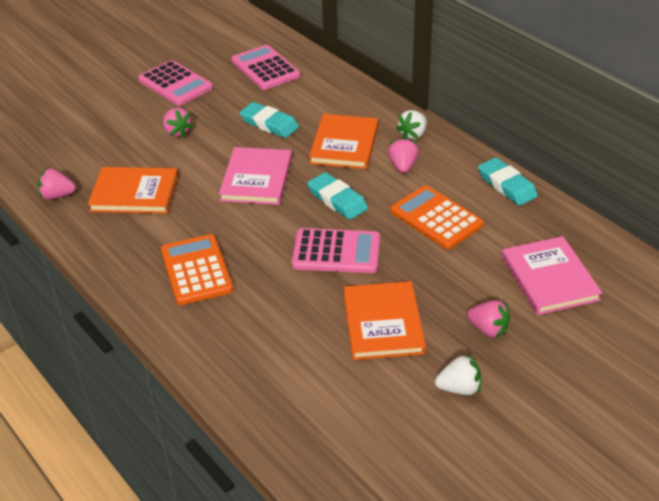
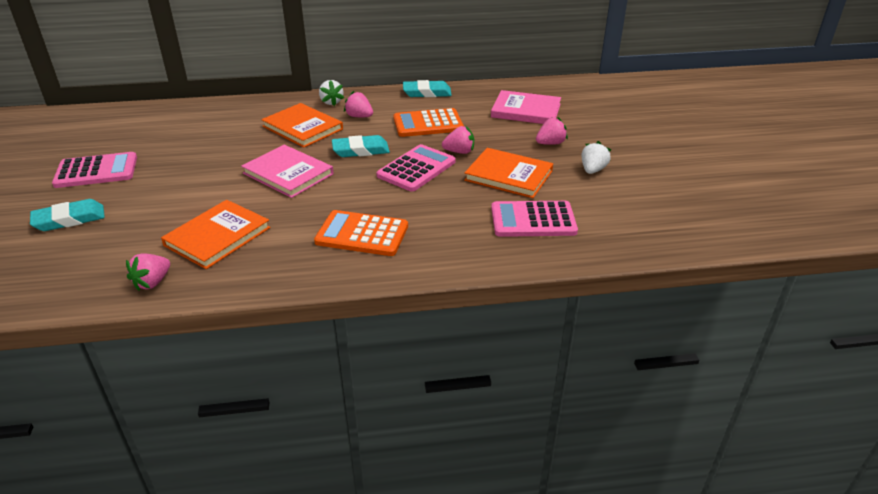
camera: 60 degrees left, 5 degrees down
(177, 132) = (167, 190): pink strawberry -> pink strawberry (459, 152)
(265, 68) = (154, 127): pink calculator -> pink calculator (533, 220)
(269, 124) = (228, 147): turquoise eraser -> turquoise eraser (69, 219)

